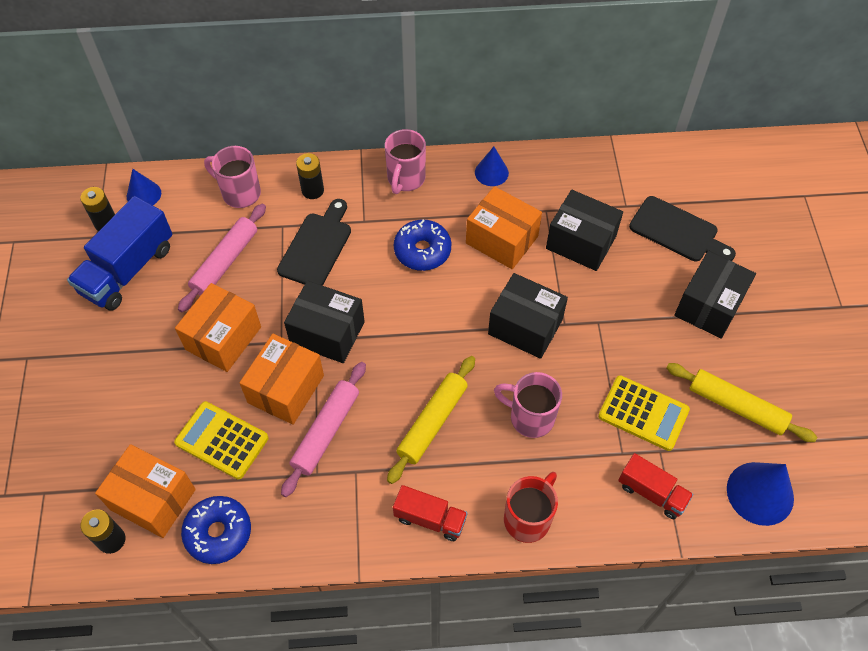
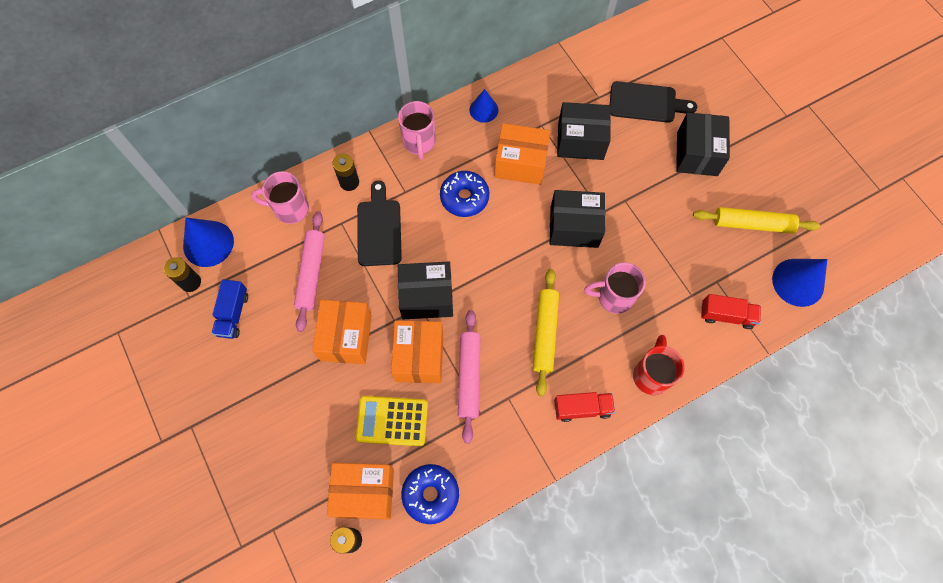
camera: 25 degrees left, 10 degrees up
(128, 269) = (233, 314): blue truck -> blue truck, size x0.57
(143, 194) = (208, 243): blue cone -> blue cone, size x1.61
(643, 413) = (691, 258): yellow calculator -> none

